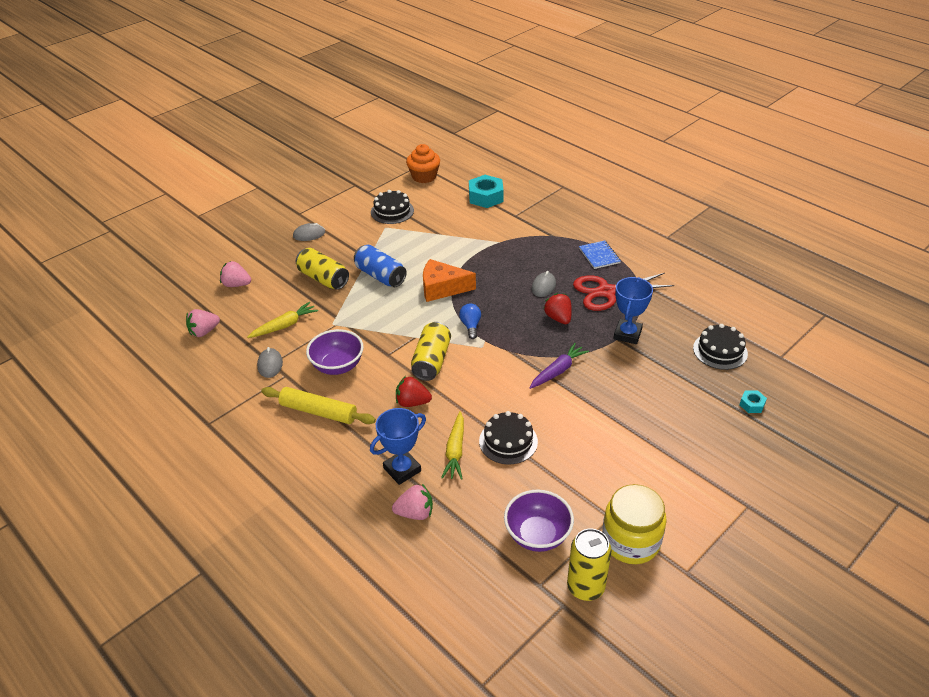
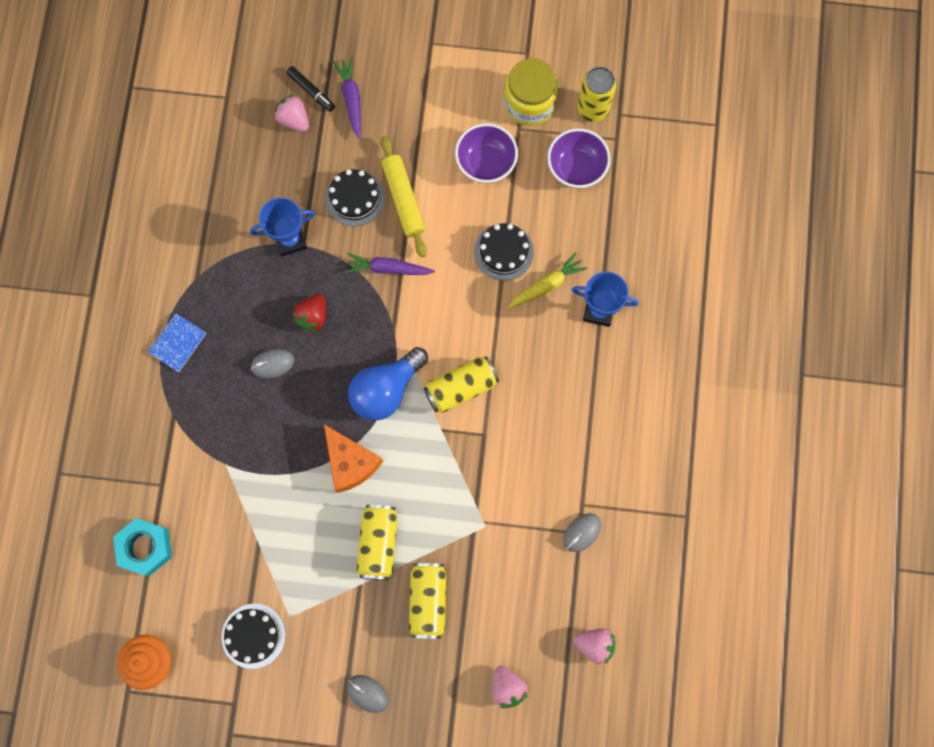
camera: 130 degrees left, 35 degrees up
(284, 325) = (524, 571): yellow carrot -> none
(318, 412) = (597, 433): yellow rolling pin -> yellow rolling pin (403, 199)
(337, 366) = (534, 467): purple bowl -> purple bowl (486, 163)
(380, 276) = (378, 543): blue can -> yellow can
(412, 402) = (523, 362): red strawberry -> none
(415, 513) = (629, 267): pink strawberry -> pink strawberry (294, 120)
(471, 326) = (386, 389): blue light bulb -> blue light bulb, size x2.01
(607, 292) = (237, 297): red scissors -> none
(720, 351) = (255, 150): black cake -> black cake (354, 198)
(726, 424) = (351, 99): none -> purple carrot
(752, 404) = (311, 91): turquoise nut -> black marker

